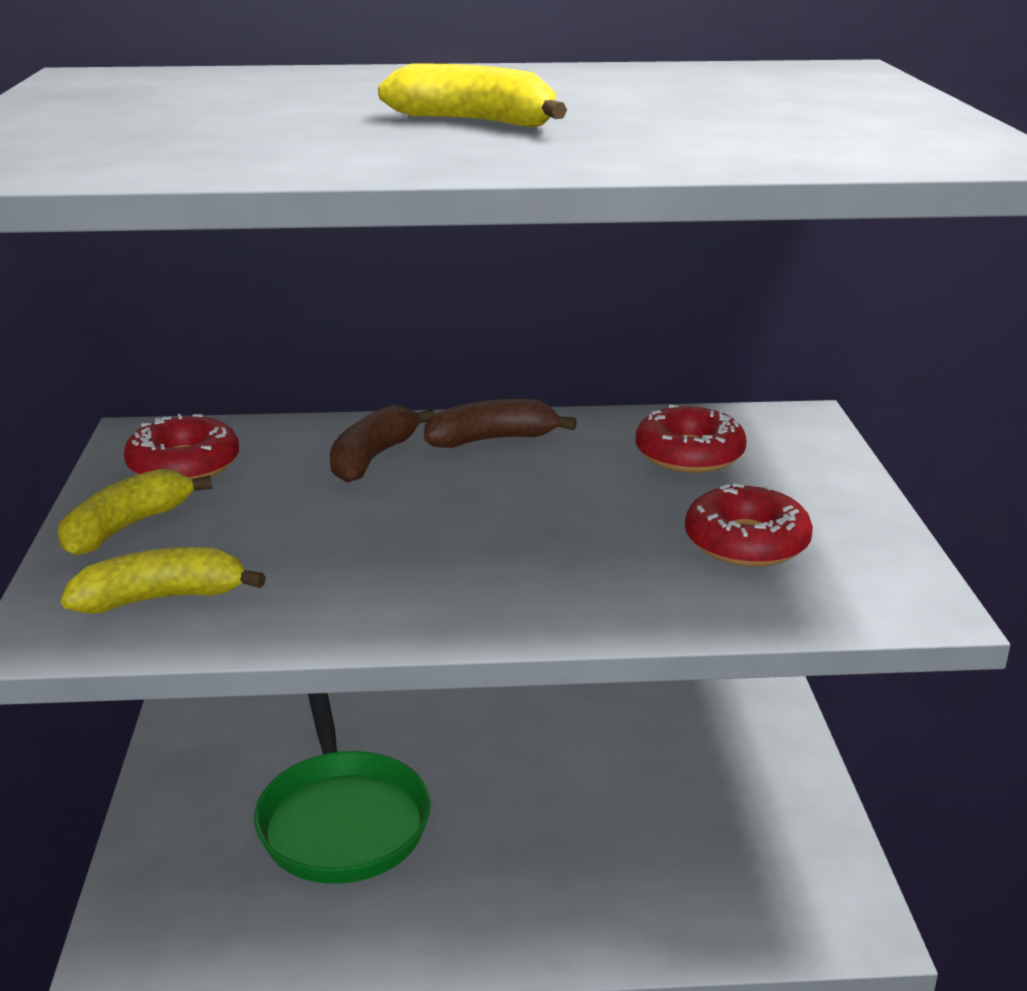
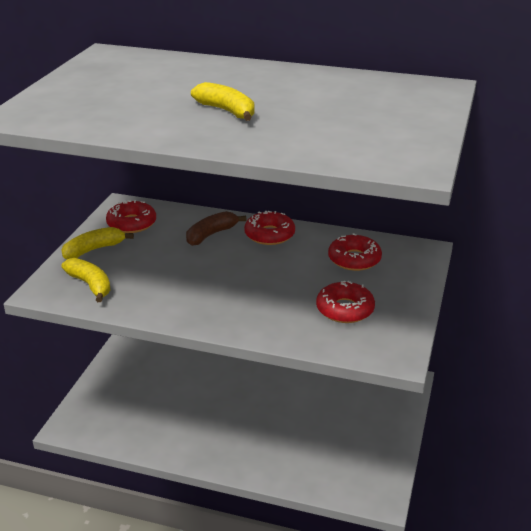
camera: 20 degrees right, 5 degrees up
(162, 598) = (90, 285): yellow banana -> yellow banana turned 45 degrees clockwise
(342, 819) = (180, 392): green pan -> none
(492, 439) = (269, 235): brown banana -> red donut

